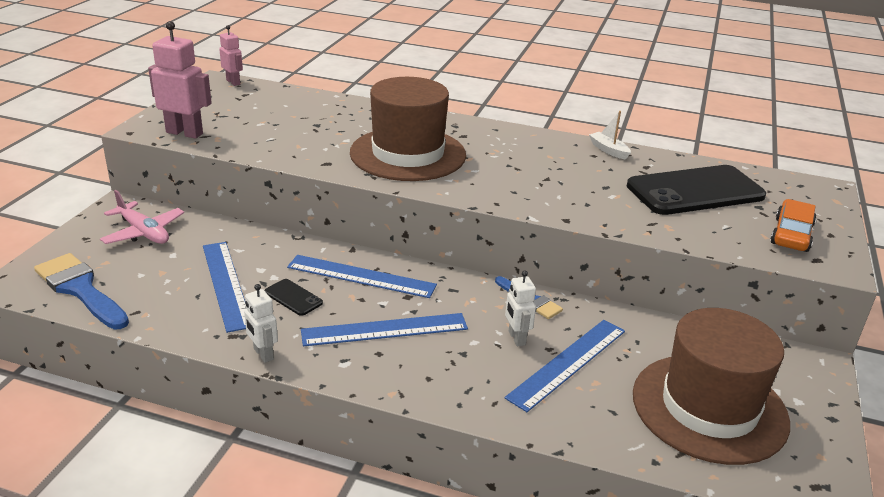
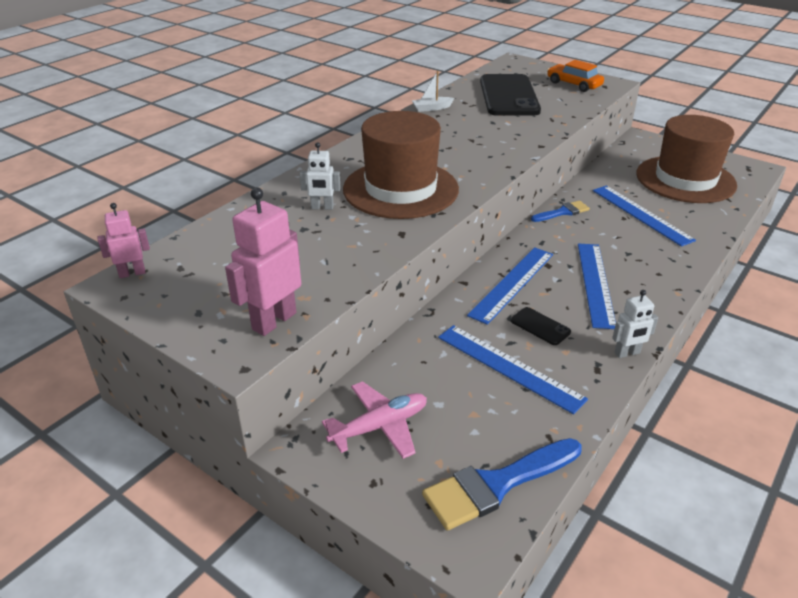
camera: 70 degrees left, 5 degrees up
(226, 284) = (509, 367): blue ruler -> blue ruler turned 45 degrees clockwise
(293, 297) = (540, 326): black phone -> black phone turned 75 degrees clockwise
(516, 338) = (611, 227): white robot -> white robot (322, 207)

